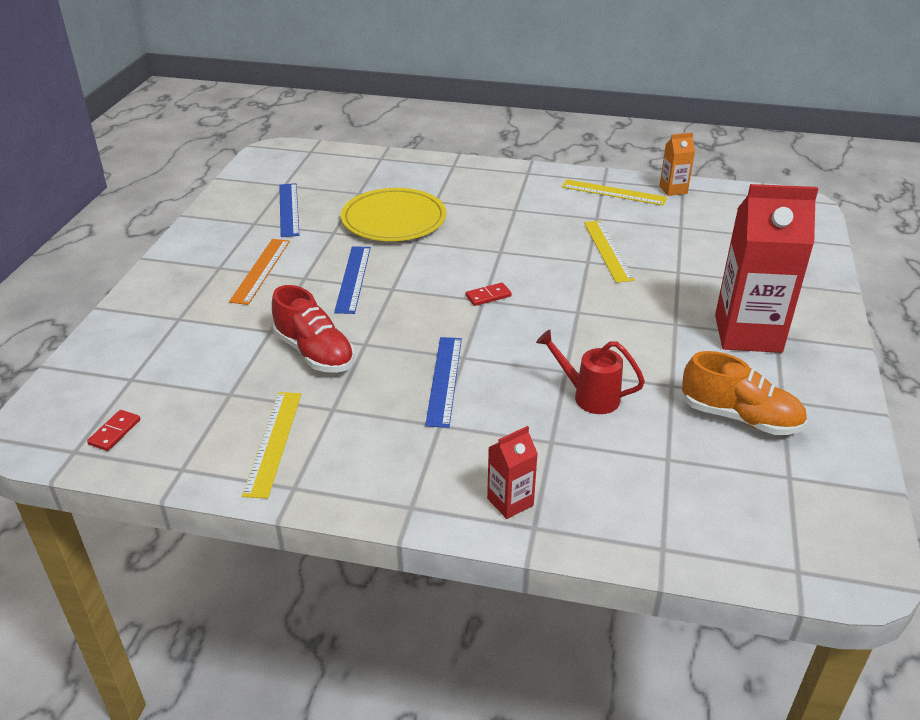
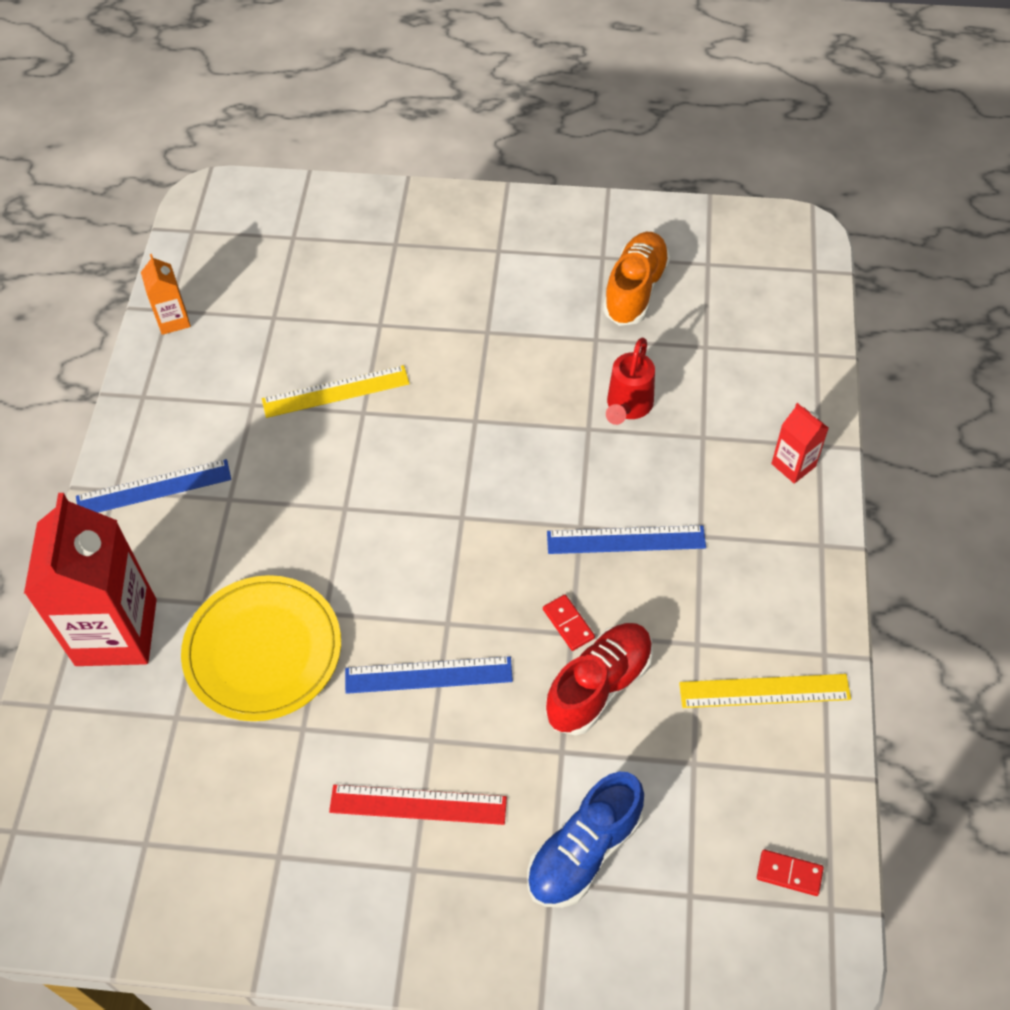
camera: 95 degrees left, 20 degrees up
(191, 334) = (584, 851): none -> blue shoe
(261, 270) = (418, 804): orange ruler -> red ruler
(289, 209) = (232, 812): blue ruler -> blue ruler (154, 488)
(488, 296) = (453, 512): red domino -> red domino (568, 624)
(613, 192) = (180, 385): yellow ruler -> none
(748, 334) = (497, 272): red carton -> red carton (116, 632)

